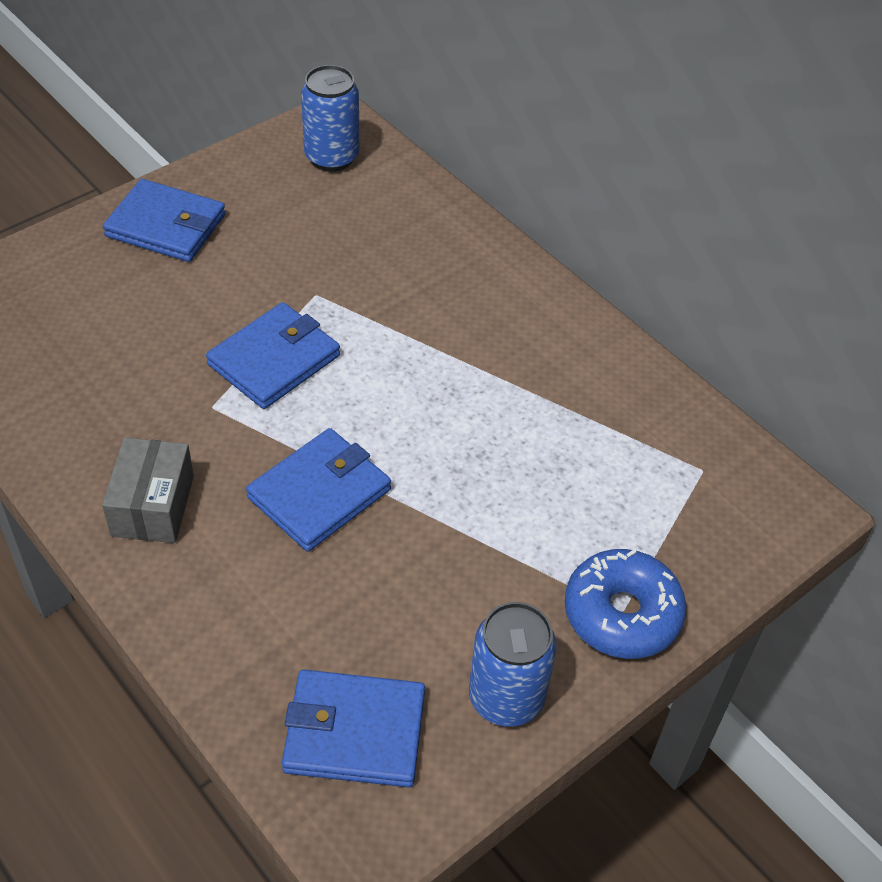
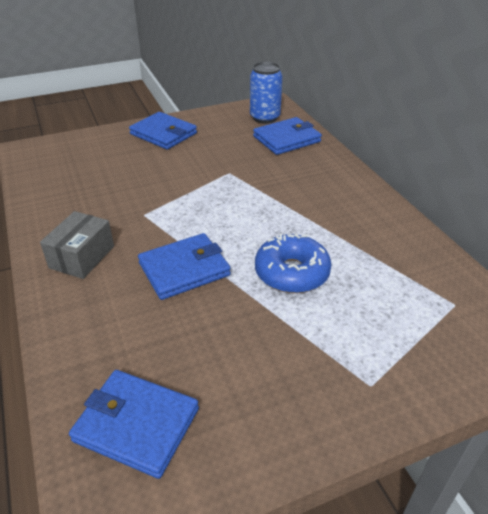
camera: 20 degrees right, 10 degrees down
(274, 360) = (190, 198): blue wallet -> blue wallet (286, 139)
(506, 698) = (259, 428): blue can -> none
(622, 614) = (369, 387): blue donut -> blue donut (292, 273)

